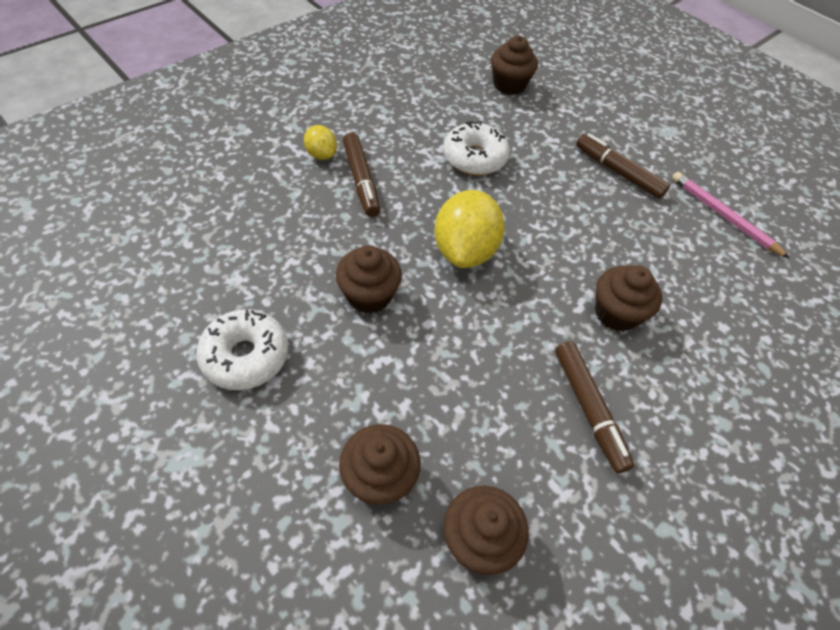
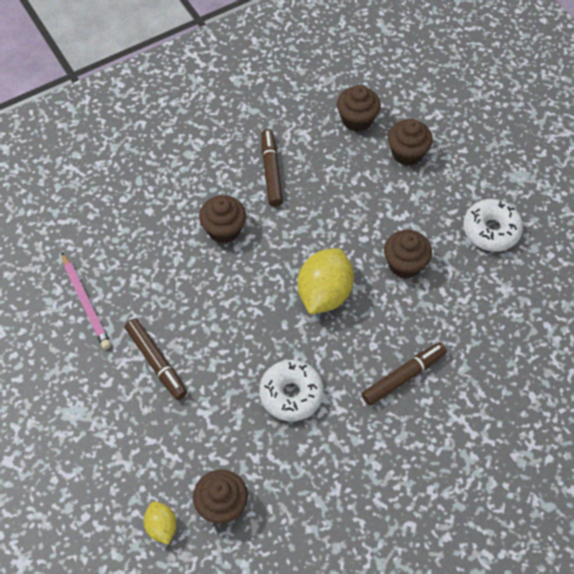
camera: 165 degrees left, 5 degrees up
(321, 155) = (440, 413): yellow lemon -> yellow lemon (161, 526)
(361, 180) = (403, 377): brown marker -> brown marker turned 60 degrees clockwise

